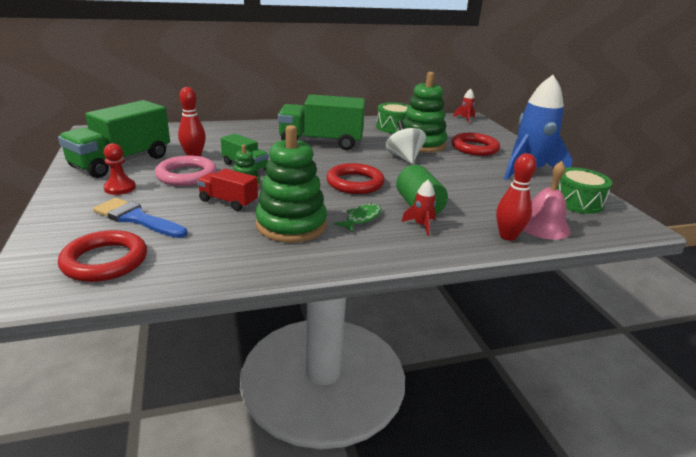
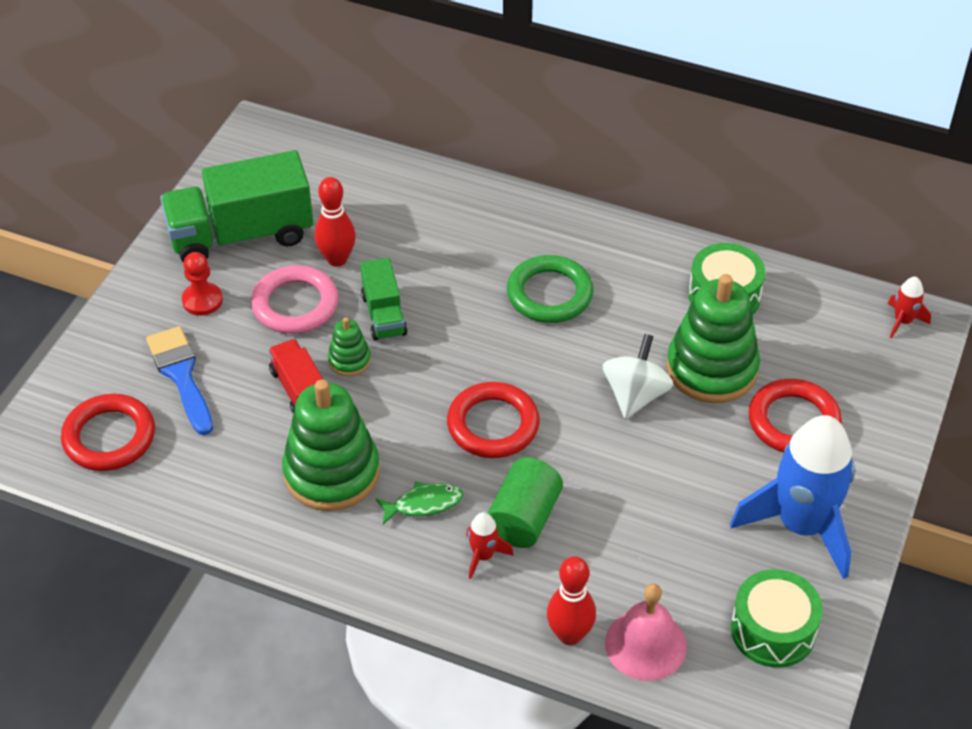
camera: 40 degrees right, 20 degrees up
(321, 142) = (549, 294): green truck -> green ring

